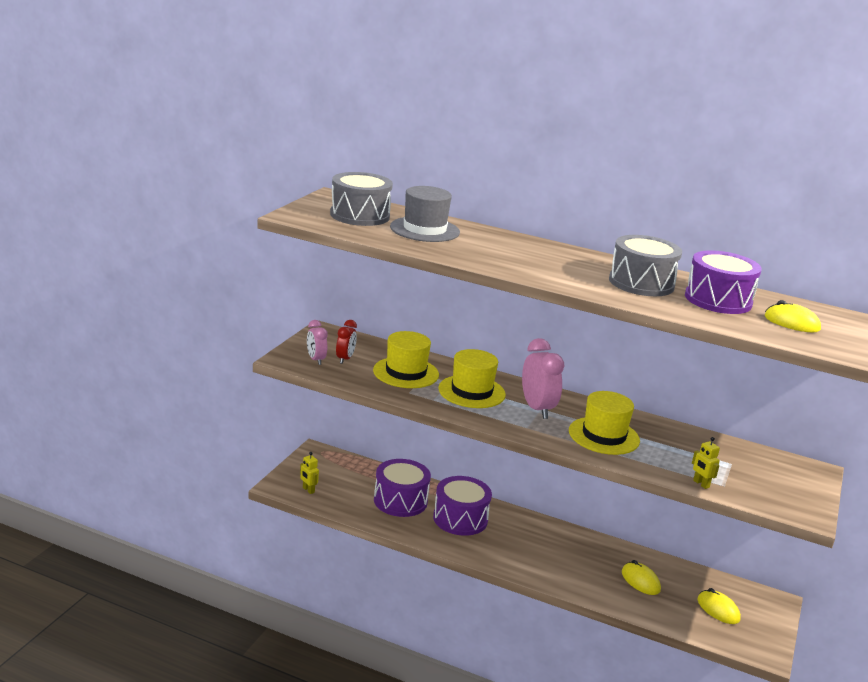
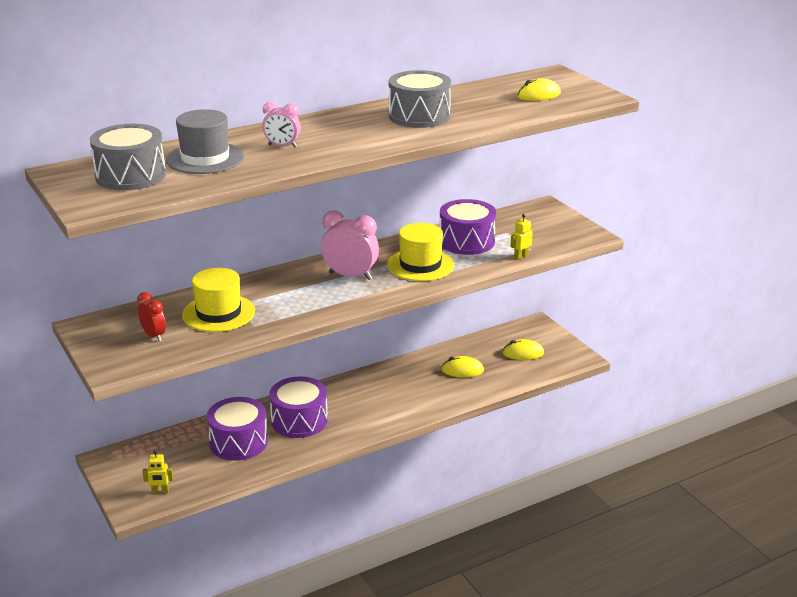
camera: 50 degrees left, 5 degrees up
(316, 360) = (135, 352): pink clock -> pink clock (282, 146)
(471, 392) = (289, 294): yellow hat -> none
(701, 484) = (521, 256): yellow robot -> yellow robot turned 135 degrees clockwise
(718, 300) = (477, 102): purple drum -> purple drum (467, 241)

